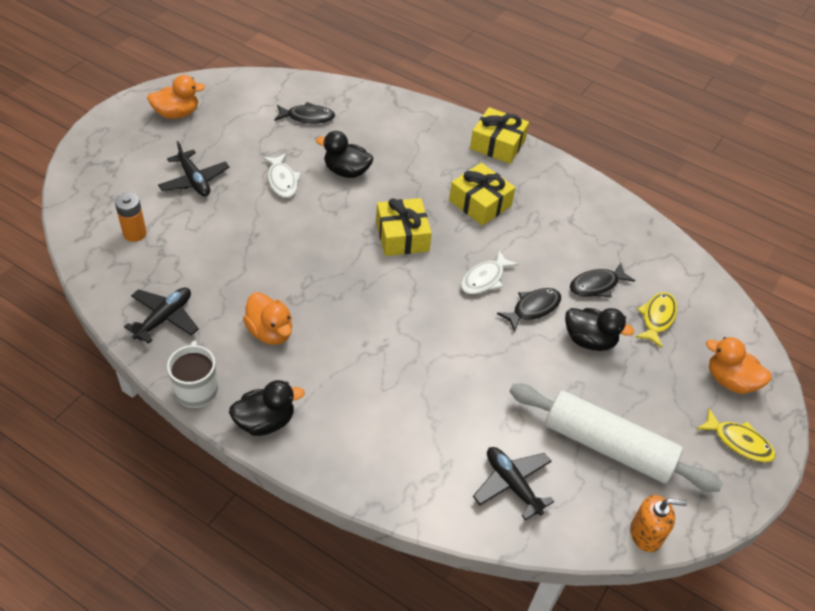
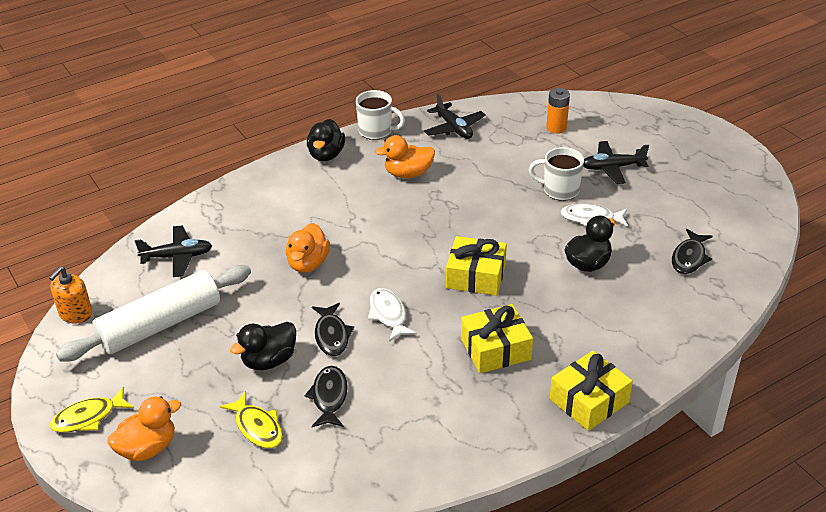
camera: 120 degrees right, 10 degrees down
(177, 113) = (719, 174): orange duck -> orange duck (308, 263)
(247, 209) = (559, 190): none -> white mug

